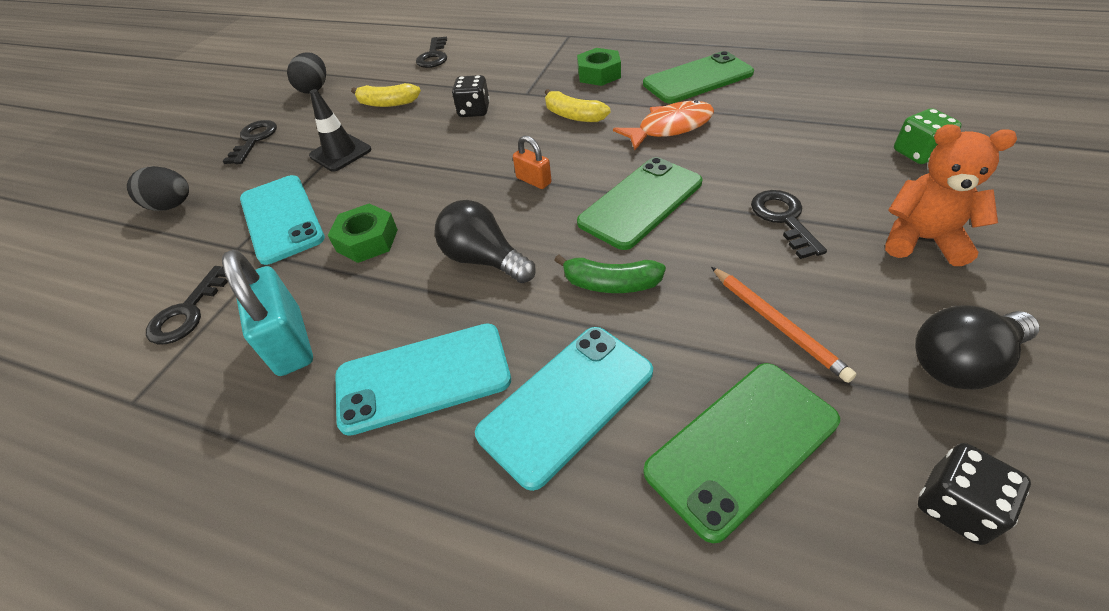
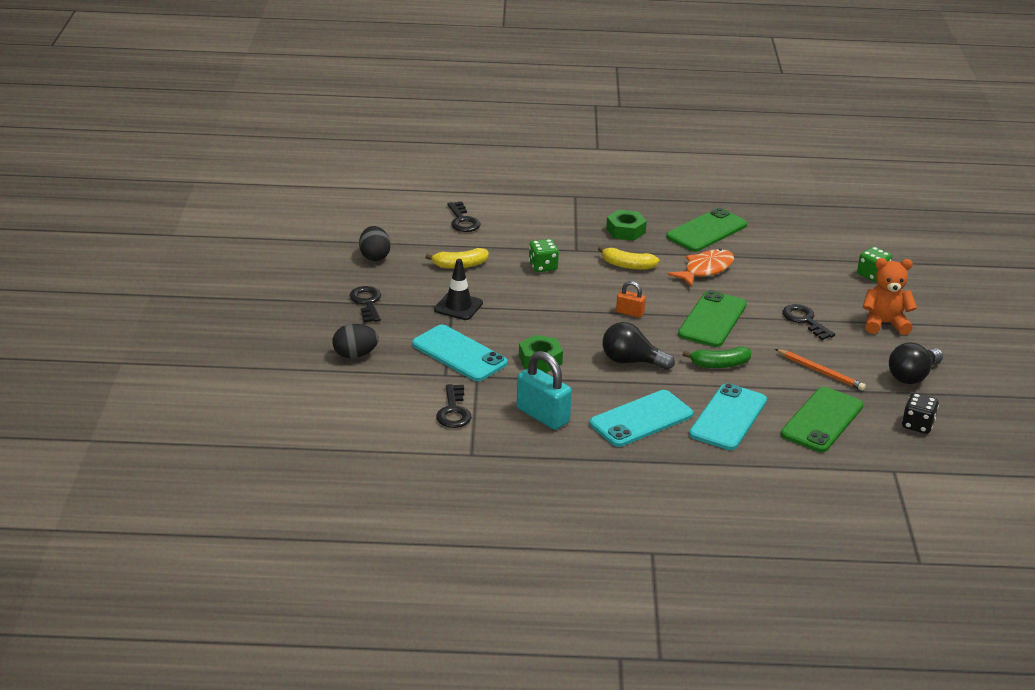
camera: 25 degrees left, 15 degrees down
(474, 111) = (543, 267): black dice -> green dice

